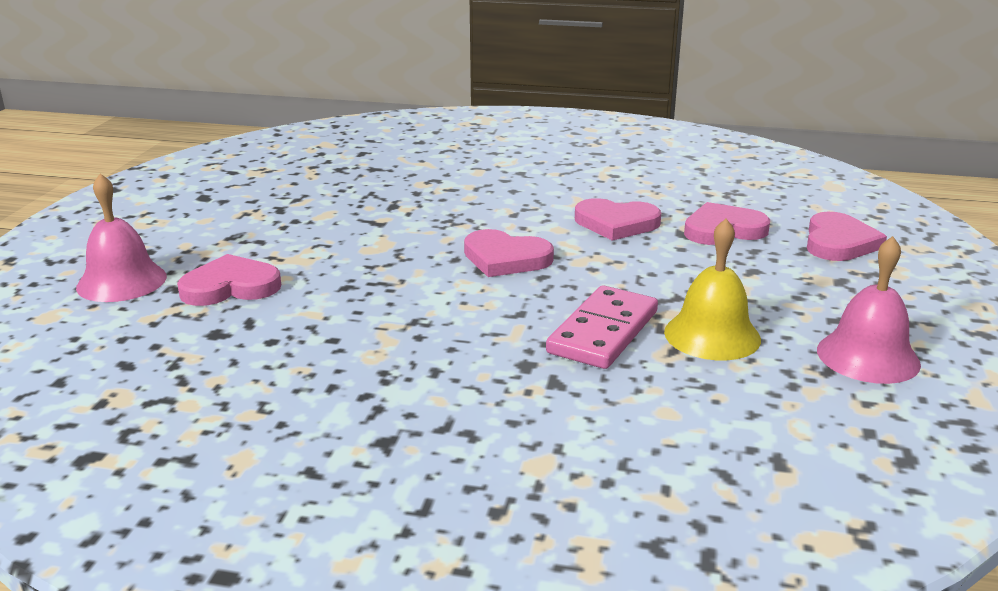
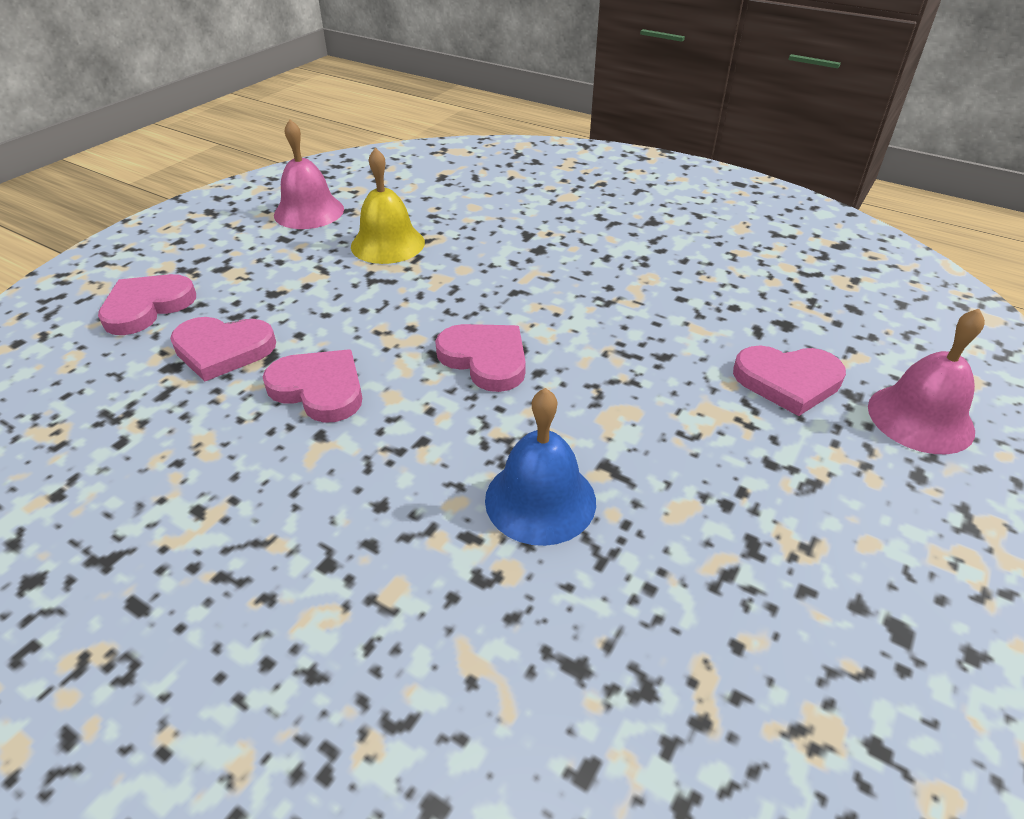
camera: 160 degrees left, 15 degrees up
(417, 204) = (540, 500): none -> blue bell
(603, 332) = (463, 261): pink domino -> none

